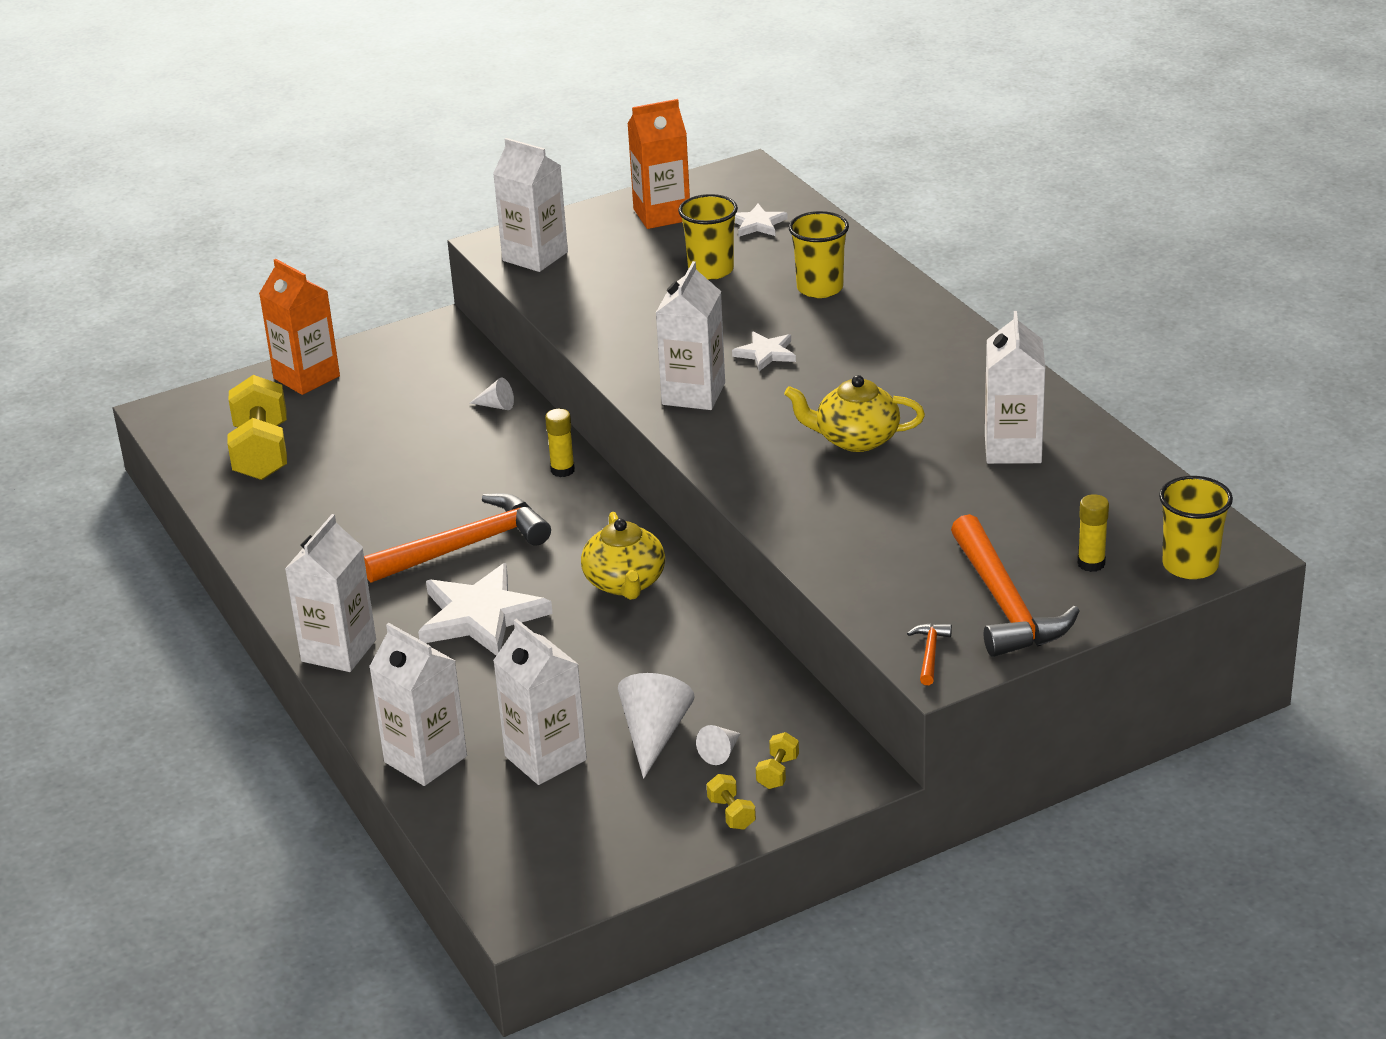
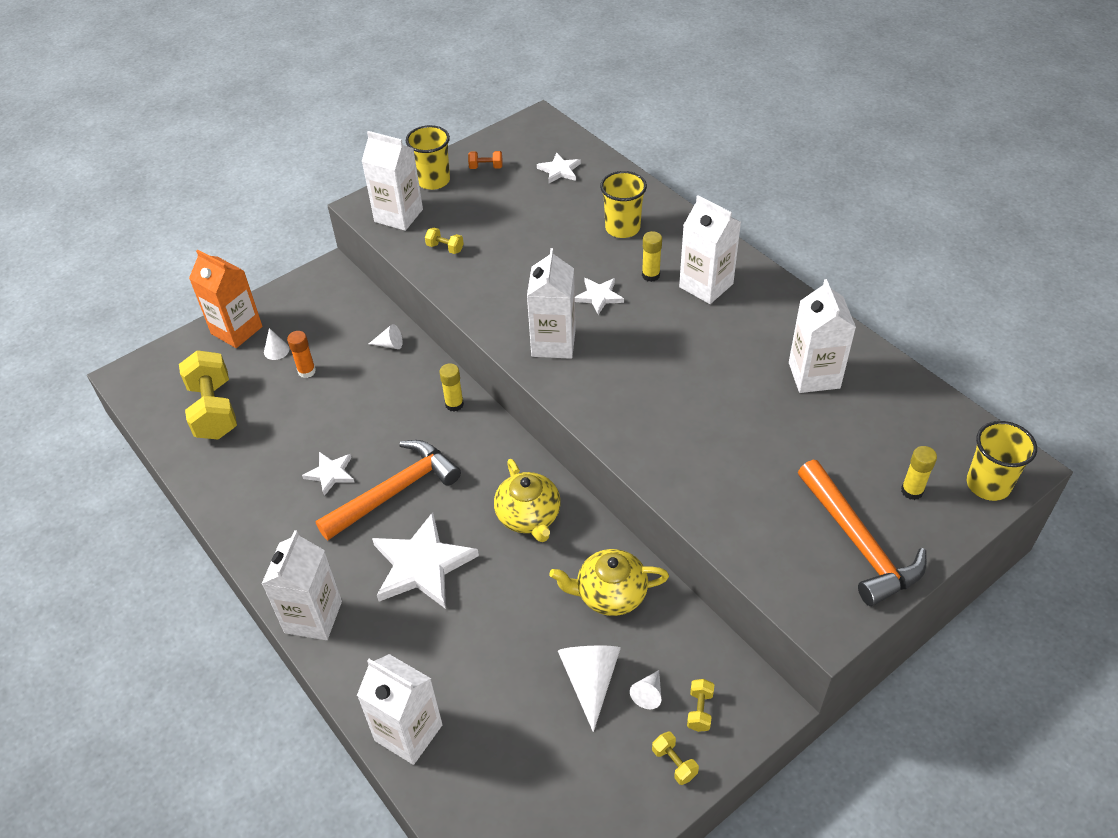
camera: 10 degrees left, 15 degrees up
(352, 401) = (276, 350): none -> white cone
(385, 424) = (307, 371): none -> orange glue stick
(391, 523) = (330, 473): none -> white star
(545, 758) = (508, 718): white carton -> white carton (706, 285)
(585, 292) = (445, 248): none -> yellow dumbbell
(662, 215) = (486, 167): orange carton -> orange dumbbell
(711, 270) = (536, 217): yellow cup -> yellow cup (433, 181)
(839, 337) = (650, 275): none -> yellow glue stick
(855, 439) = (691, 377): yellow teapot -> yellow teapot (610, 594)
(930, 653) = (816, 606): orange hammer -> none

